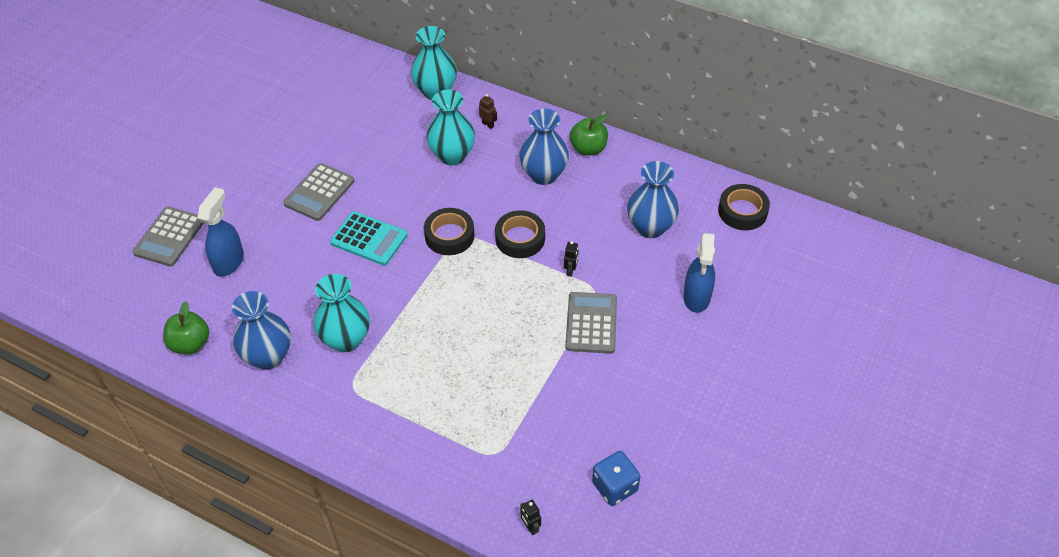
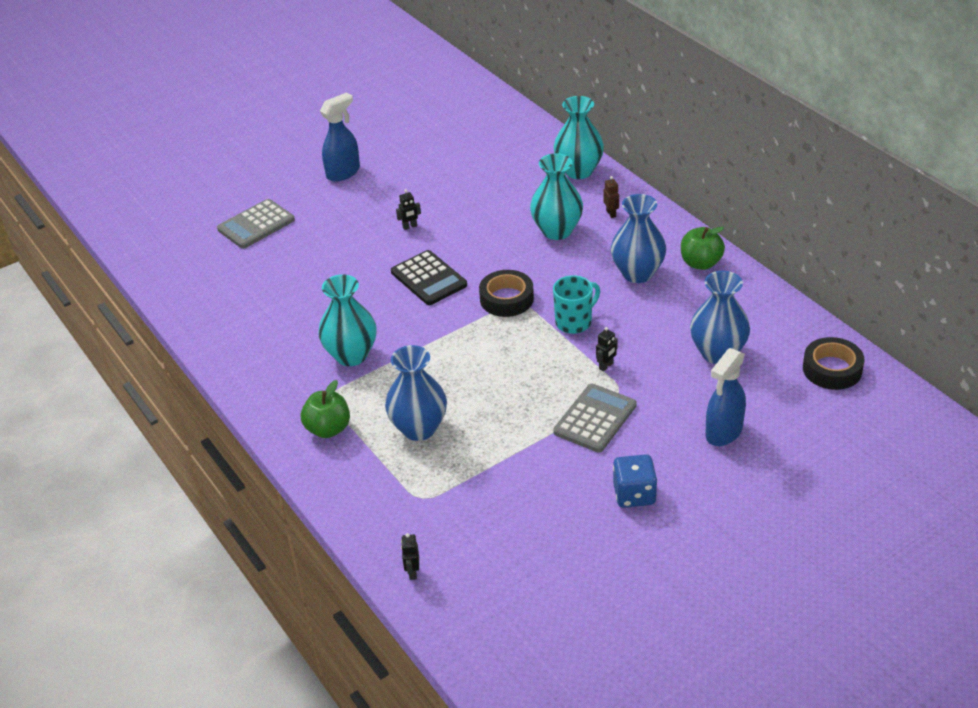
camera: 30 degrees right, 10 degrees down
(190, 344) = (217, 315): green apple -> green apple (328, 429)
(229, 262) = (292, 260): blue spray bottle -> blue spray bottle (343, 172)
(268, 356) = (274, 346): blue vase -> blue vase (419, 428)
(319, 192) = (410, 227): grey calculator -> black robot
(369, 239) = (428, 279): turquoise calculator -> black calculator
(520, 238) = (574, 322): black tape -> turquoise mug
(615, 487) = (518, 569): blue dice -> blue dice (634, 494)

